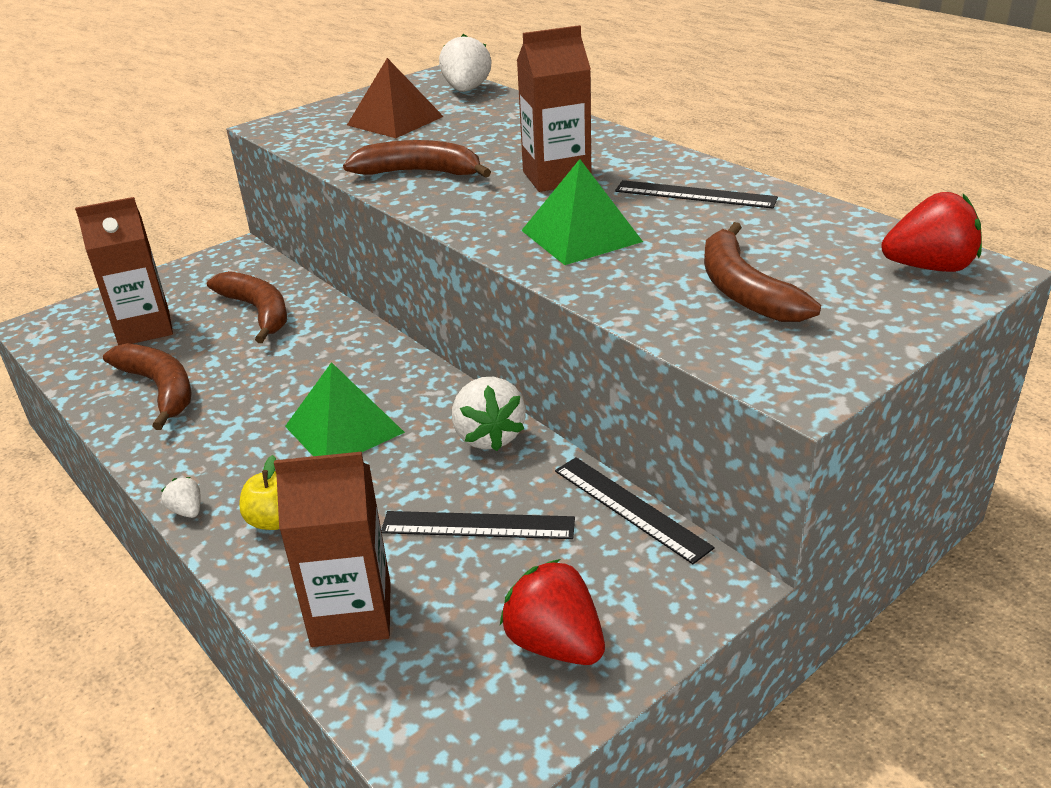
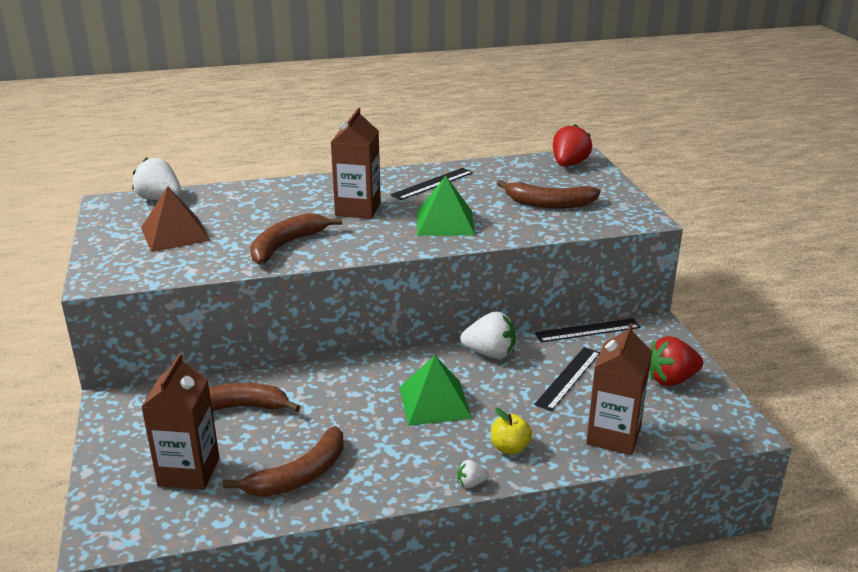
camera: 65 degrees left, 5 degrees down
(160, 389) = (299, 475): brown banana -> brown banana turned 150 degrees clockwise

